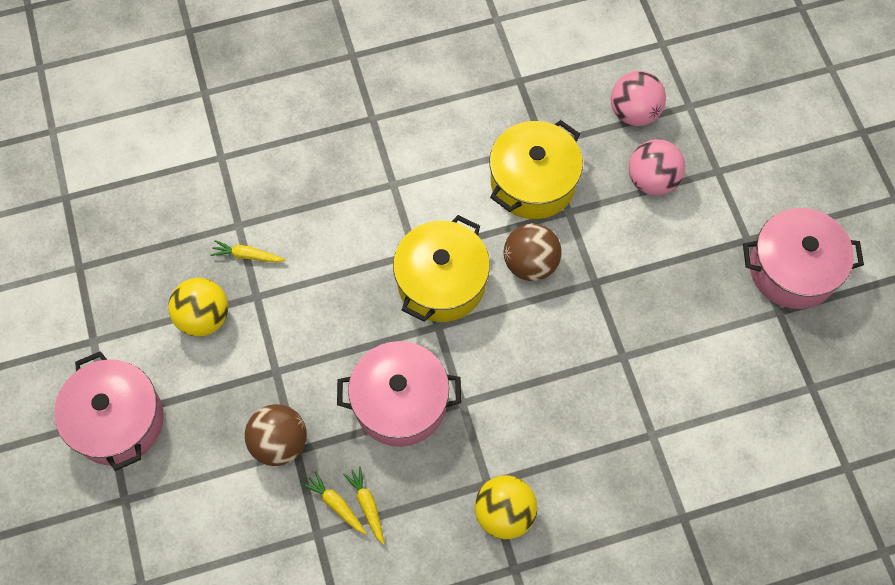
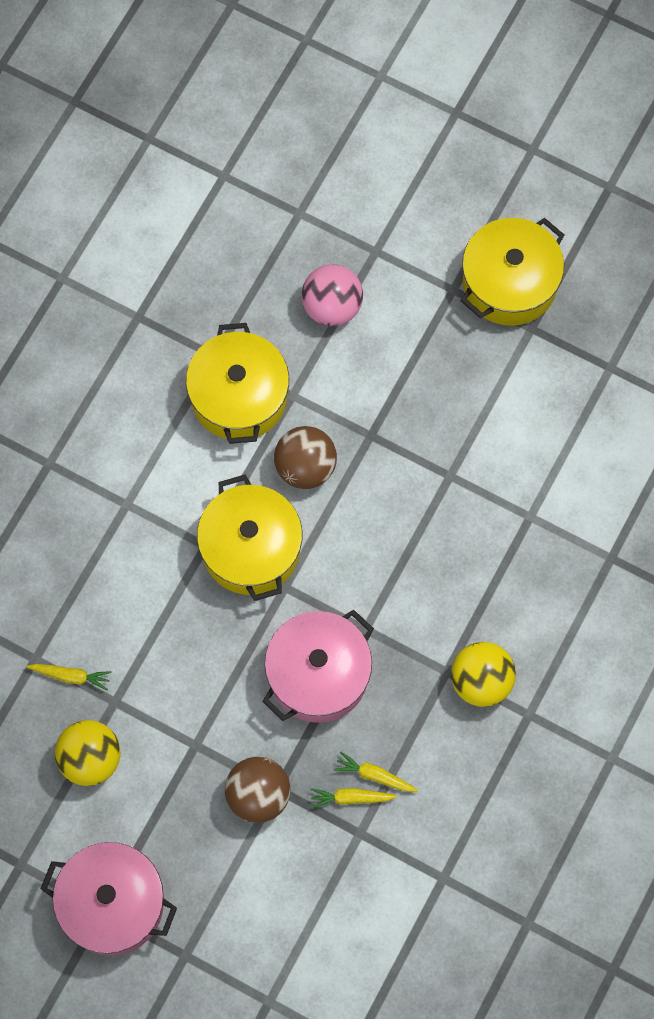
camera: 45 degrees left, 5 degrees up
(247, 255) = (71, 676): yellow carrot -> yellow carrot turned 135 degrees counterclockwise
(634, 112) = (260, 260): pink ball -> none
(792, 269) = (509, 283): pink pot -> yellow pot

